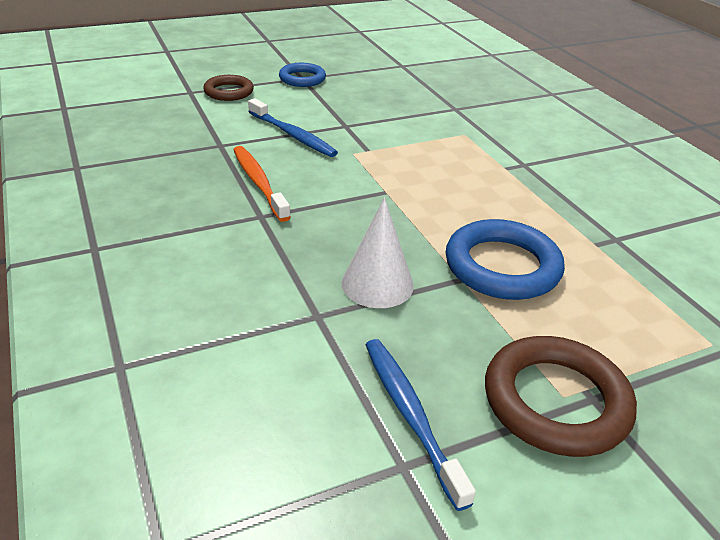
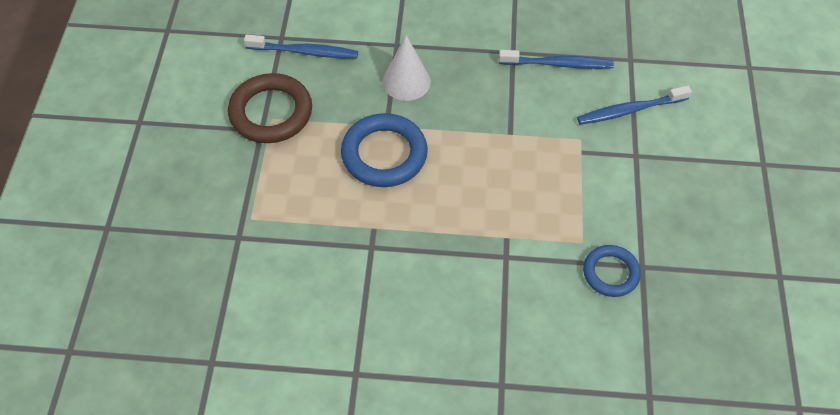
camera: 120 degrees right, 20 degrees up
(229, 92) = (740, 94): brown ring -> none
(259, 182) = (558, 64): orange toothbrush -> blue toothbrush
(302, 79) = (760, 163): blue ring -> blue ring (610, 273)

